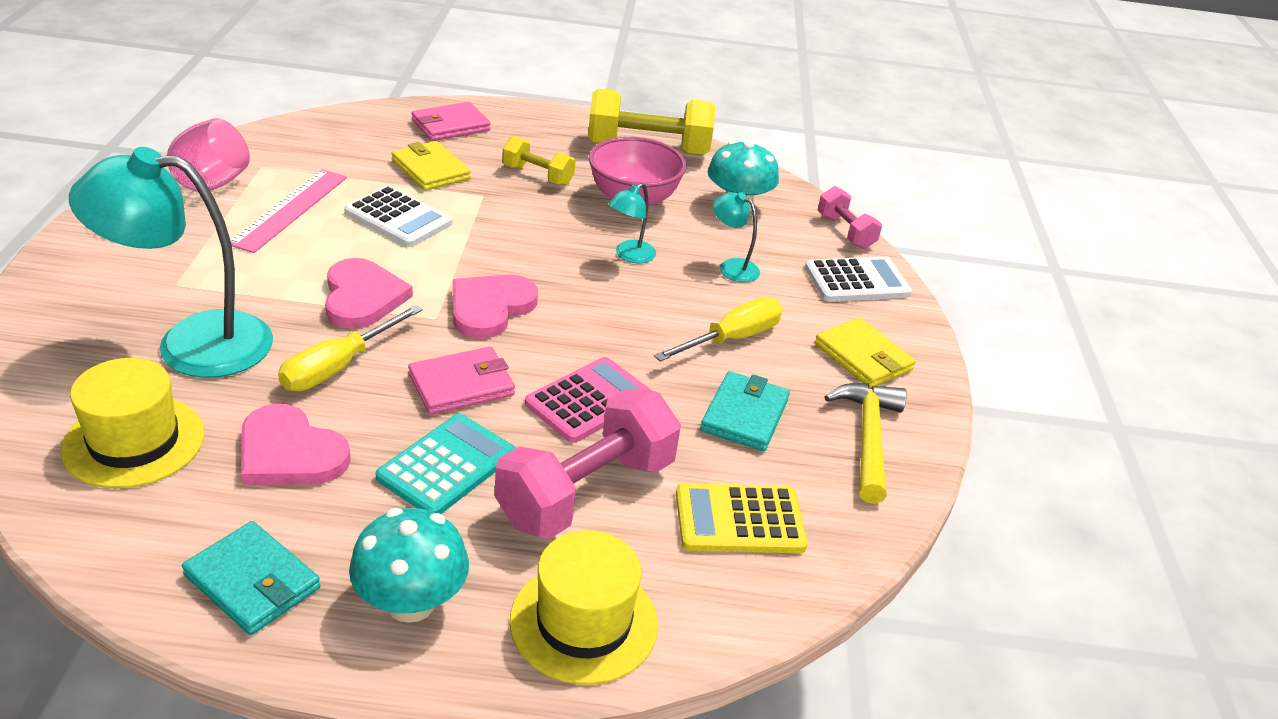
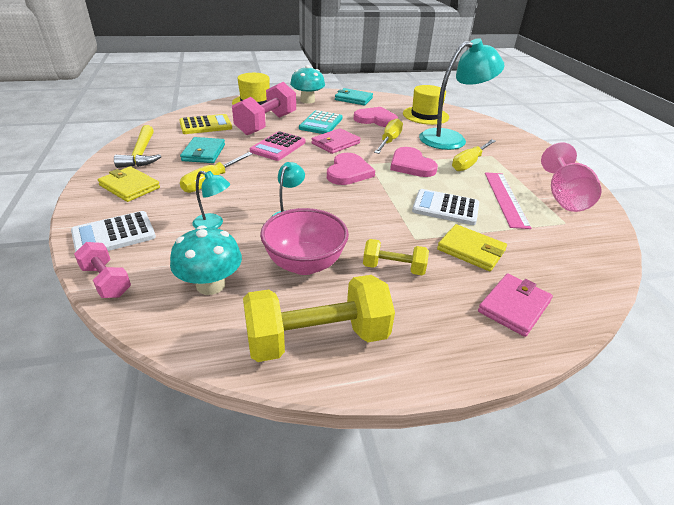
camera: 165 degrees right, 0 degrees up
(249, 277) = (469, 163): none -> yellow screwdriver

